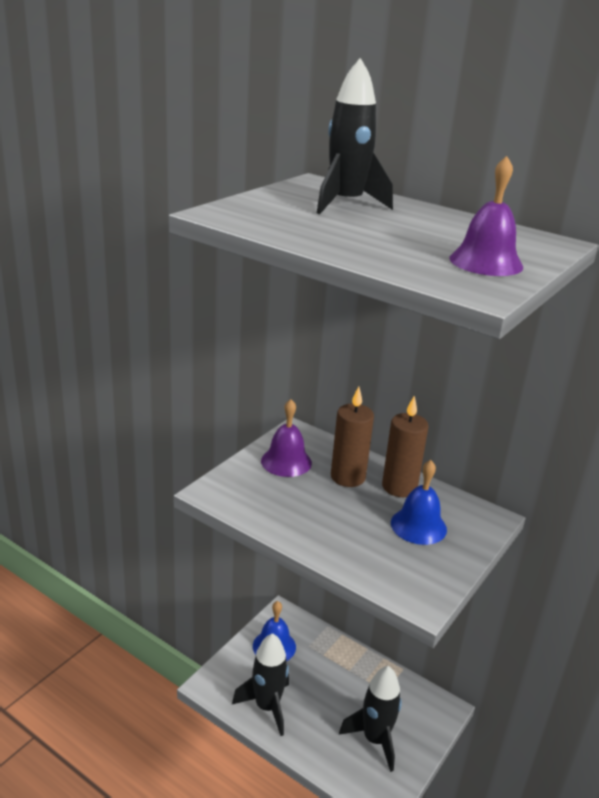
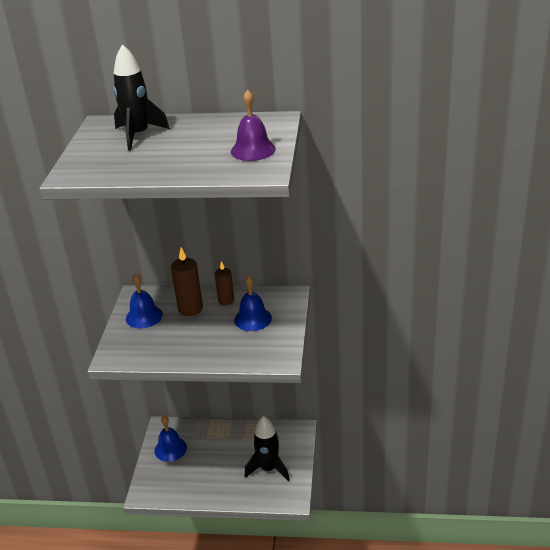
camera: 25 degrees left, 5 degrees up
(267, 707) = (190, 486): black rocket -> none
(286, 461) = (144, 316): purple bell -> blue bell
(399, 487) = (226, 300): brown candle -> brown candle, size x0.66

